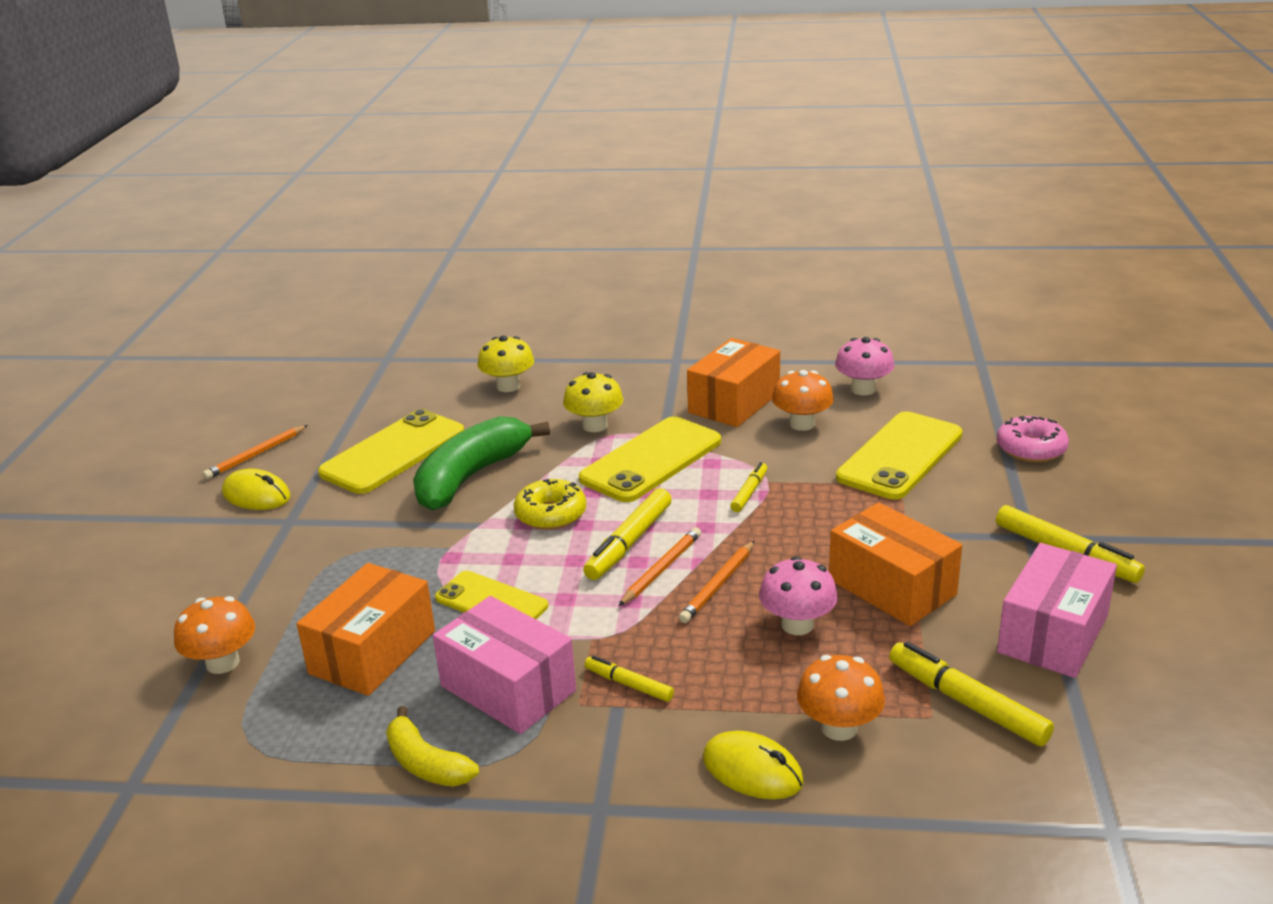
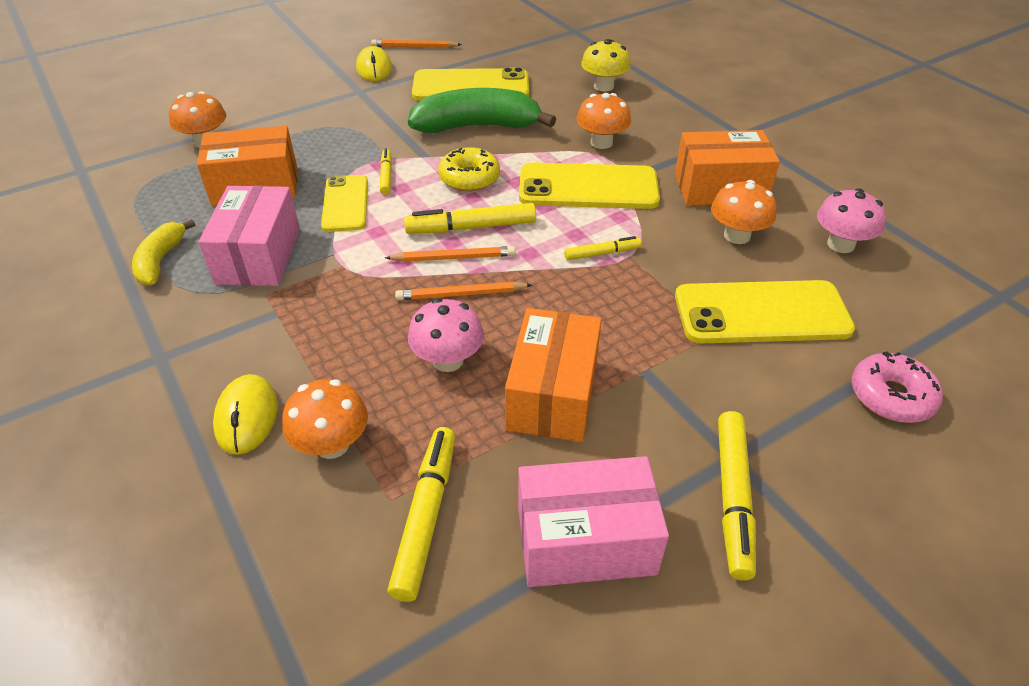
camera: 50 degrees right, 15 degrees up
(595, 425) = (601, 142): yellow mushroom -> orange mushroom
(629, 684) = (303, 307): yellow marker -> yellow marker (386, 176)

